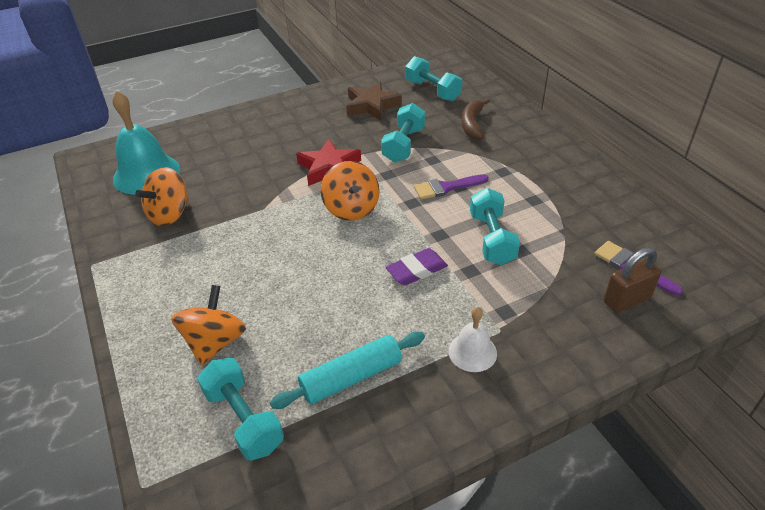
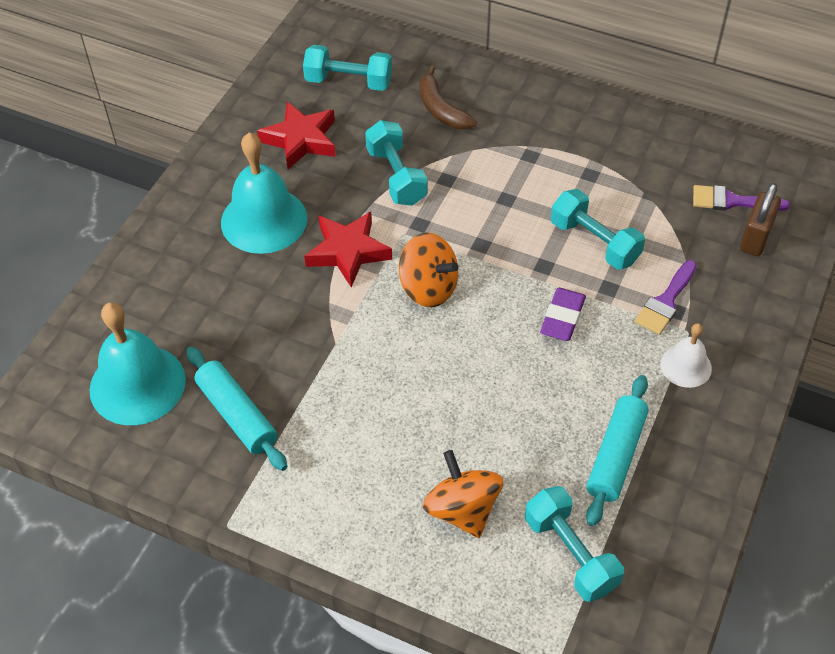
camera: 40 degrees left, 10 degrees up
(170, 214) = (237, 415): orange spinning top -> turquoise rolling pin
(244, 419) = (570, 554): turquoise dumbbell -> turquoise dumbbell turned 45 degrees clockwise
(304, 132) = (264, 220): none -> turquoise bell
(371, 106) = (301, 140): brown star -> red star
(446, 188) = (495, 207): purple brush -> purple brush (665, 302)

